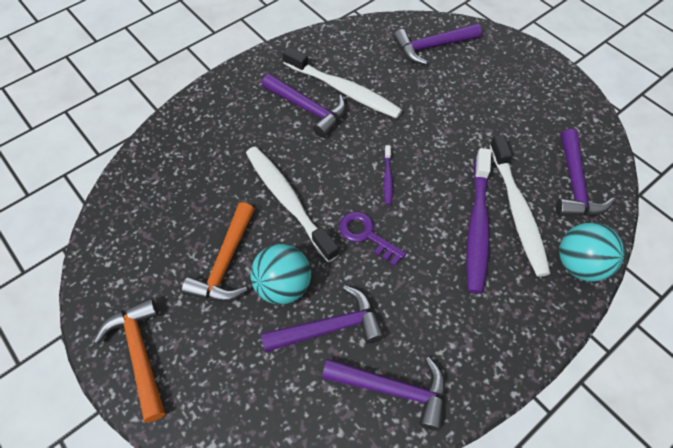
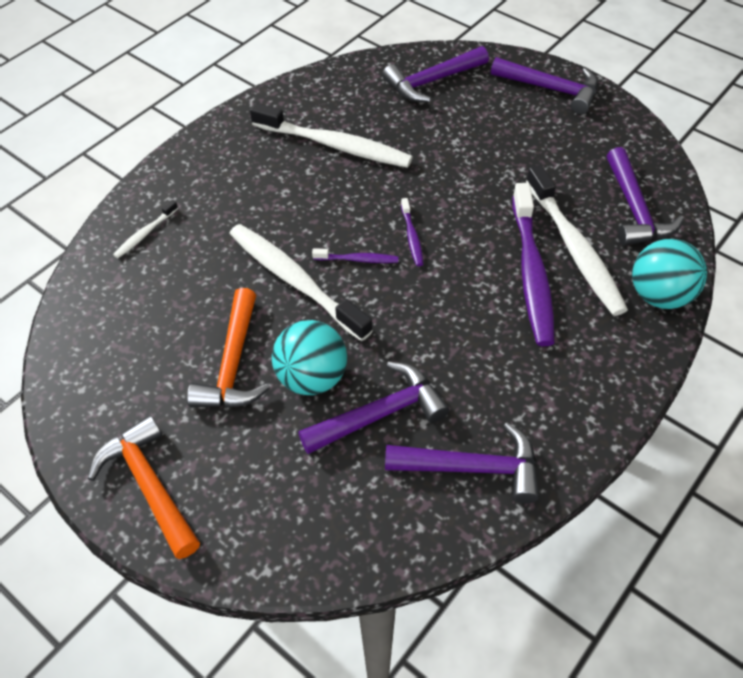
camera: 10 degrees left, 5 degrees down
(183, 142) = (145, 234): none -> white toothbrush
(308, 109) = (295, 173): purple hammer -> purple hammer (551, 89)
(340, 191) = (357, 259): none -> purple toothbrush
(366, 235) = (401, 304): purple key -> none

